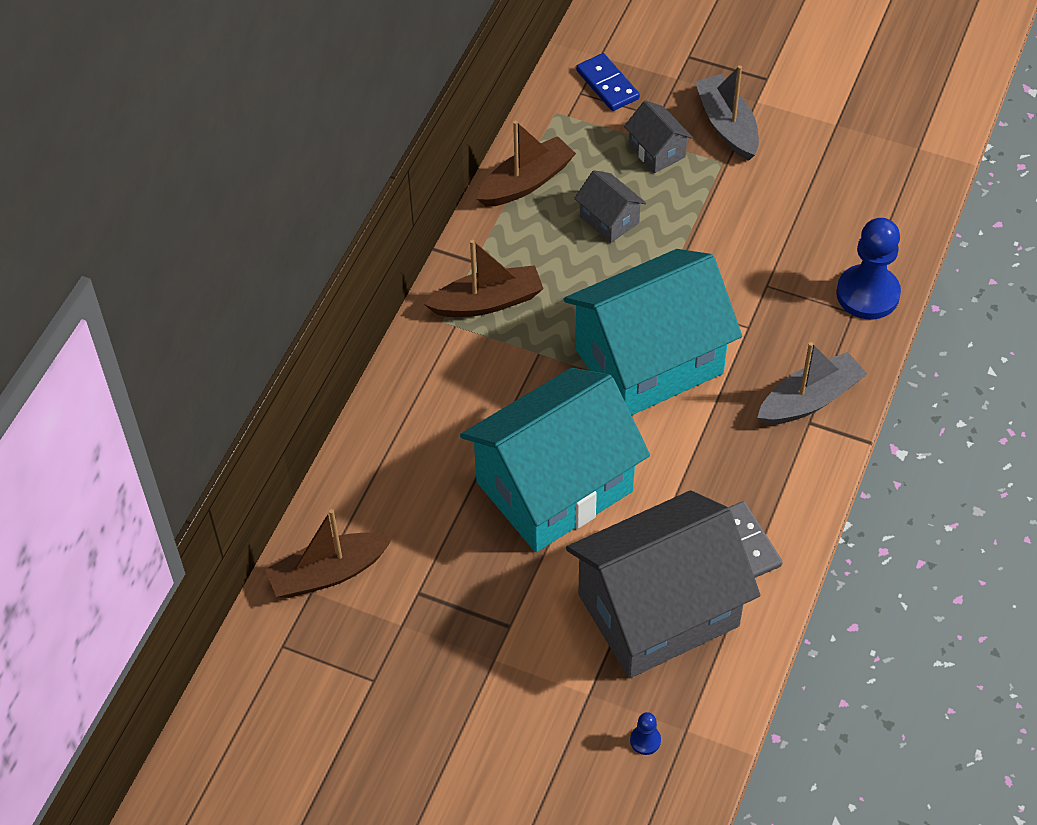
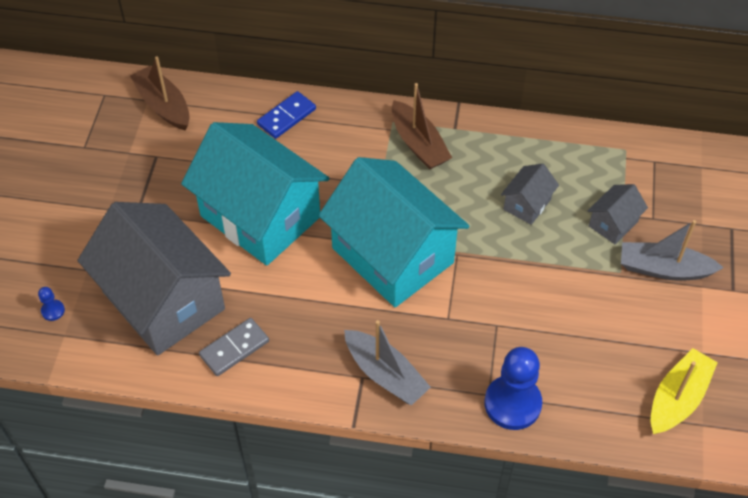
camera: 75 degrees right, 0 degrees up
(526, 182) = (545, 144): brown boat -> none
(607, 85) = (671, 177): blue domino -> blue domino (286, 117)
(727, 125) = (663, 269): grey boat -> grey boat turned 135 degrees counterclockwise
(886, 158) = (677, 398): none -> yellow boat

